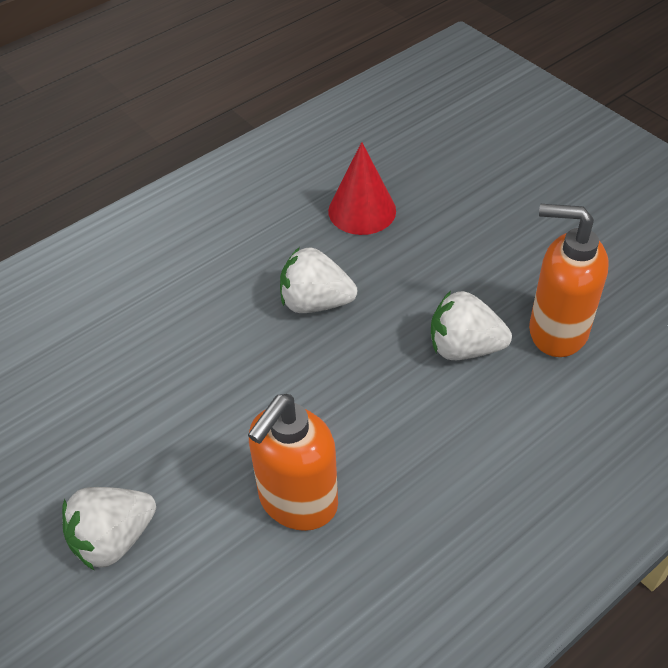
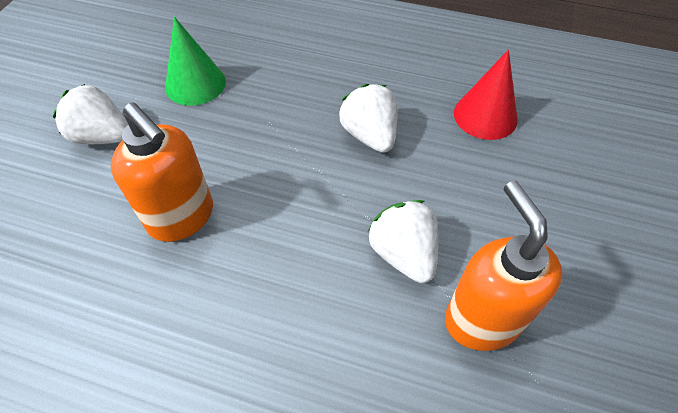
camera: 55 degrees right, 5 degrees up
(109, 415) = (195, 84): none -> green cone
(297, 502) = (182, 217): orange soap dispenser -> orange soap dispenser turned 135 degrees counterclockwise

